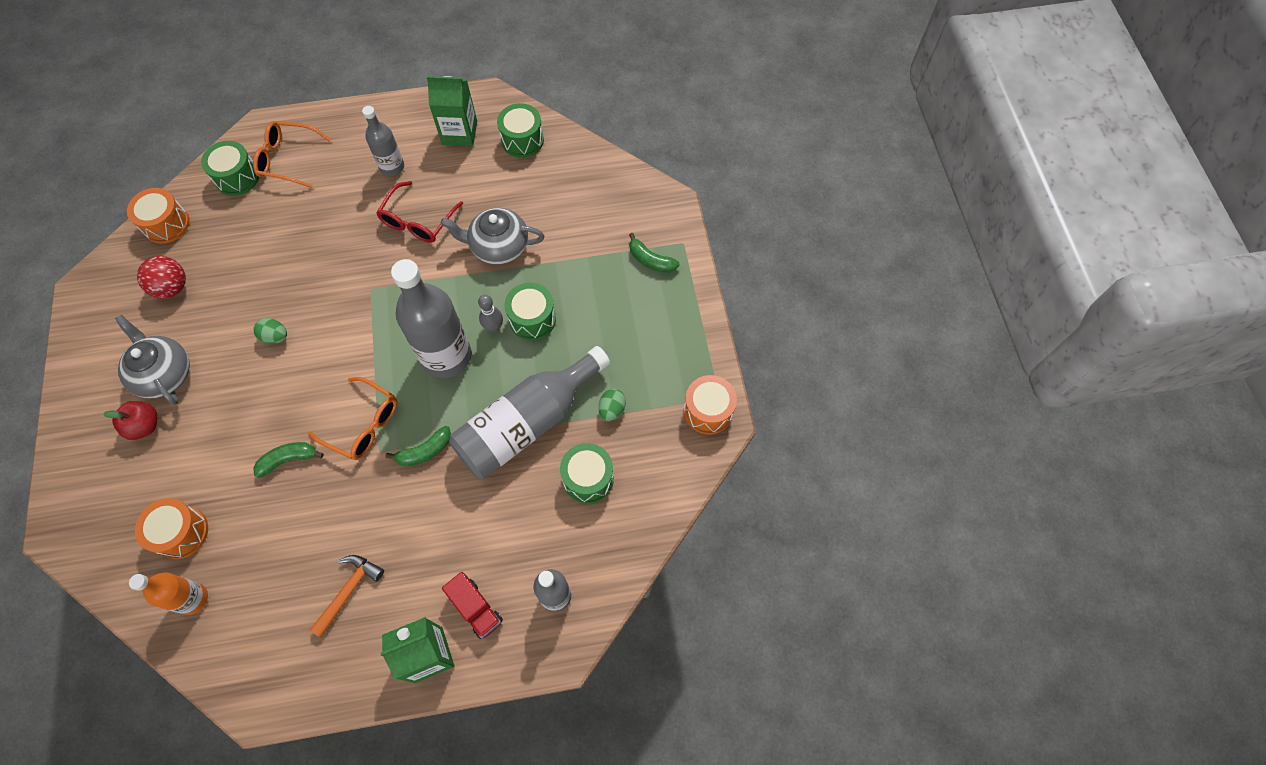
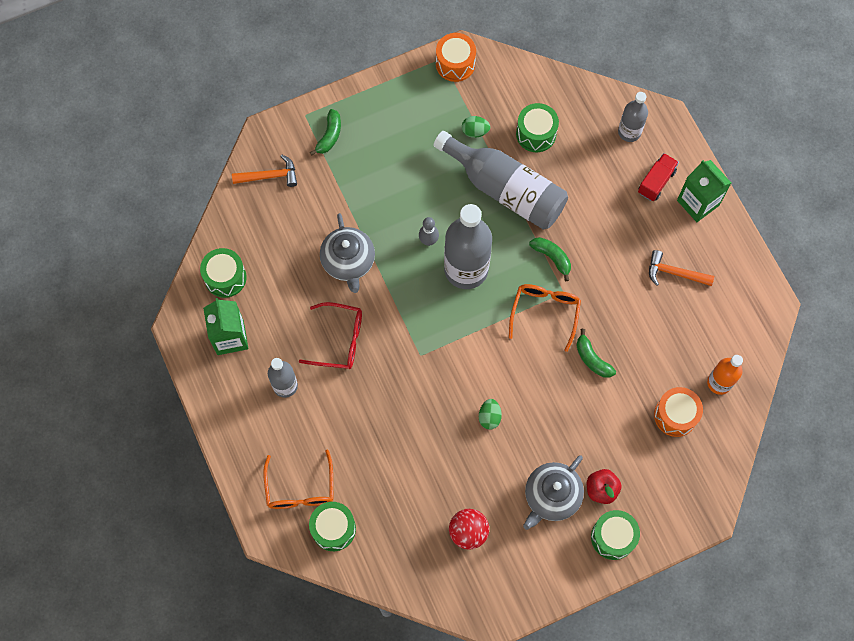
camera: 105 degrees left, 5 degrees up
(166, 224) = (404, 572): orange drum -> none
(532, 319) = (412, 213): green drum -> green drum (613, 537)
(620, 197) = (269, 176): none -> orange hammer

